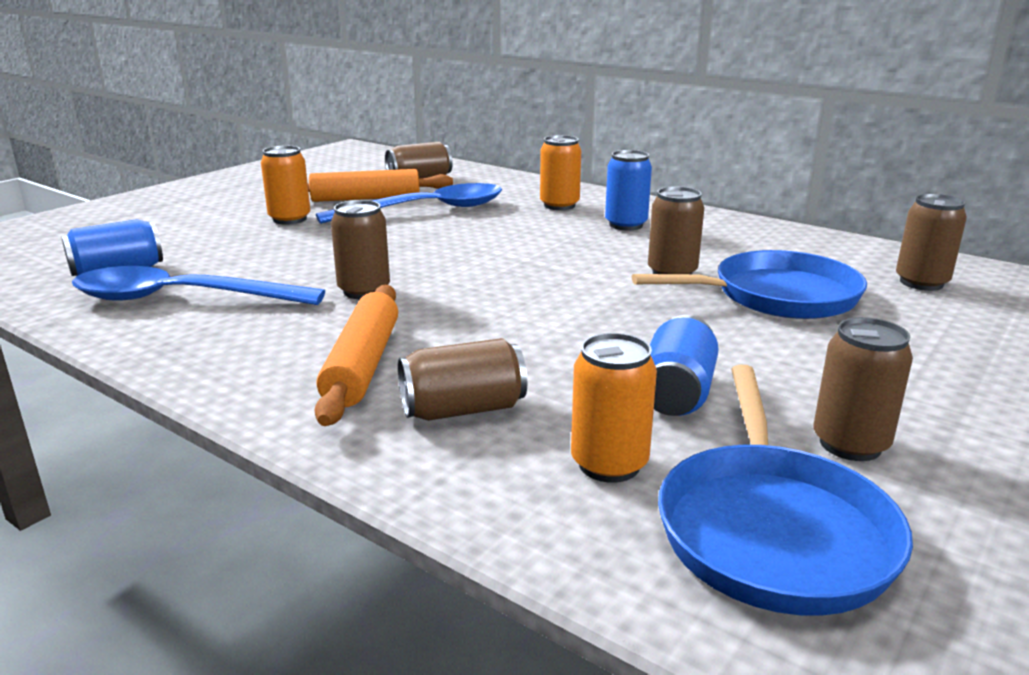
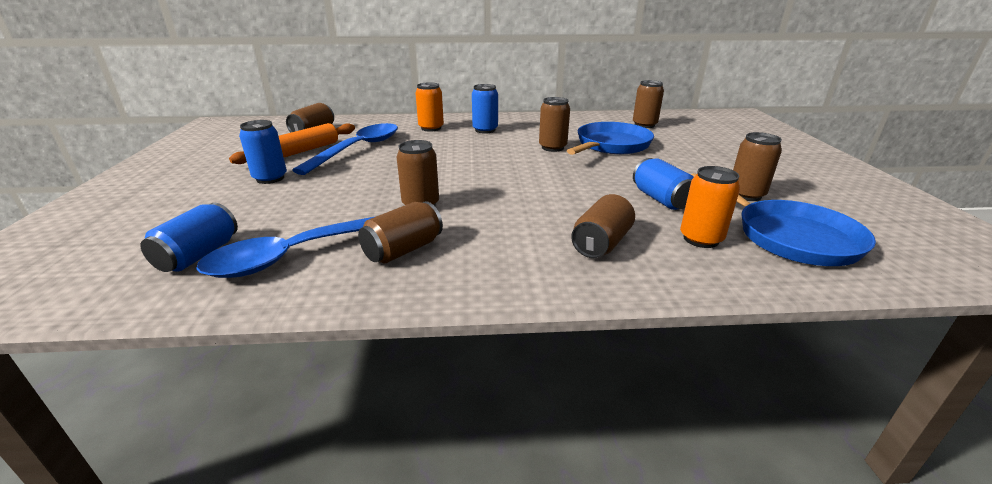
camera: 40 degrees left, 5 degrees up
(259, 329) = (403, 250): none -> brown can
(290, 219) = (270, 178): orange can -> blue can
(362, 365) = (508, 244): orange rolling pin -> none

